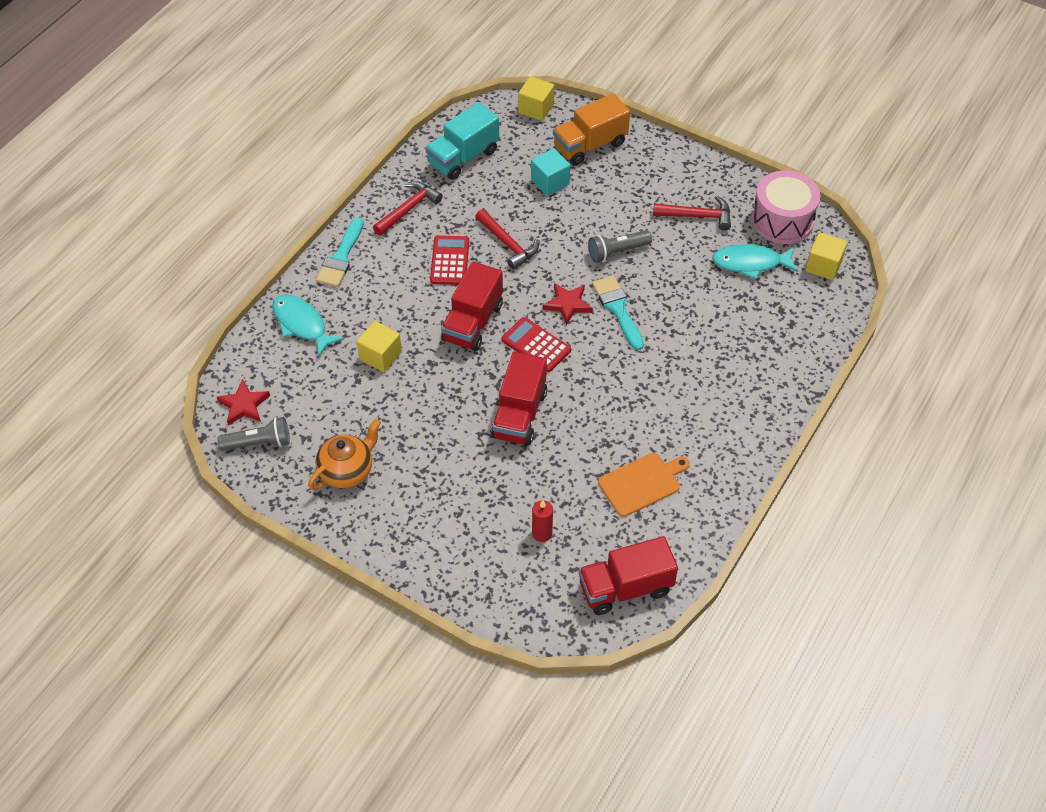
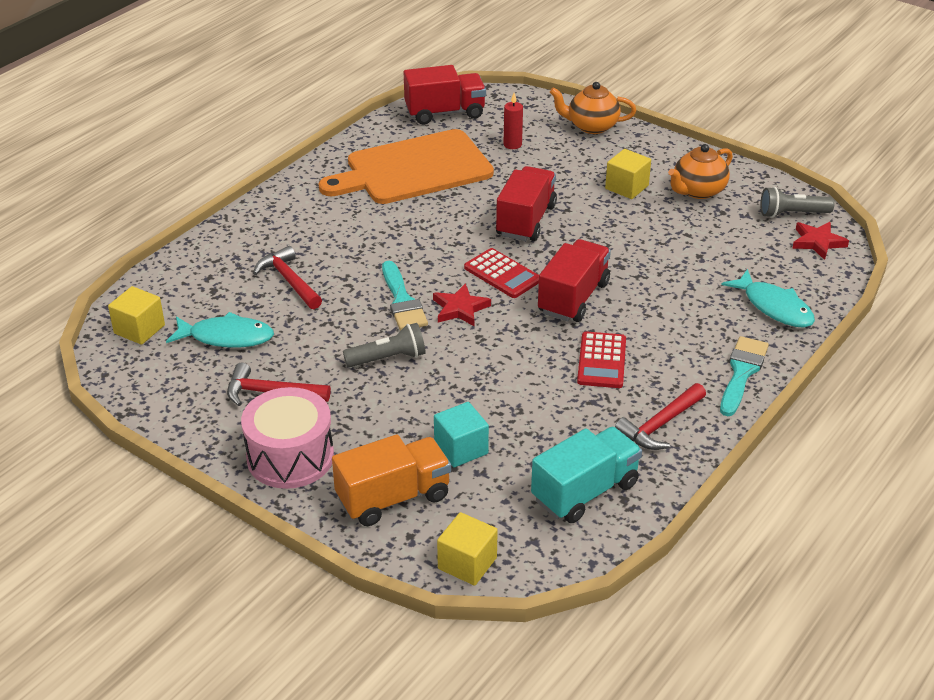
camera: 175 degrees left, 15 degrees down
(380, 356) = (677, 274): yellow cube -> yellow cube (626, 187)
(455, 574) = (591, 126): none -> orange teapot
(508, 244) = (526, 375): red hammer -> red hammer (289, 281)
(642, 483) = (413, 169): orange cutting board -> orange cutting board, size x1.91
(782, 220) = (162, 381): pink drum -> pink drum (290, 457)

